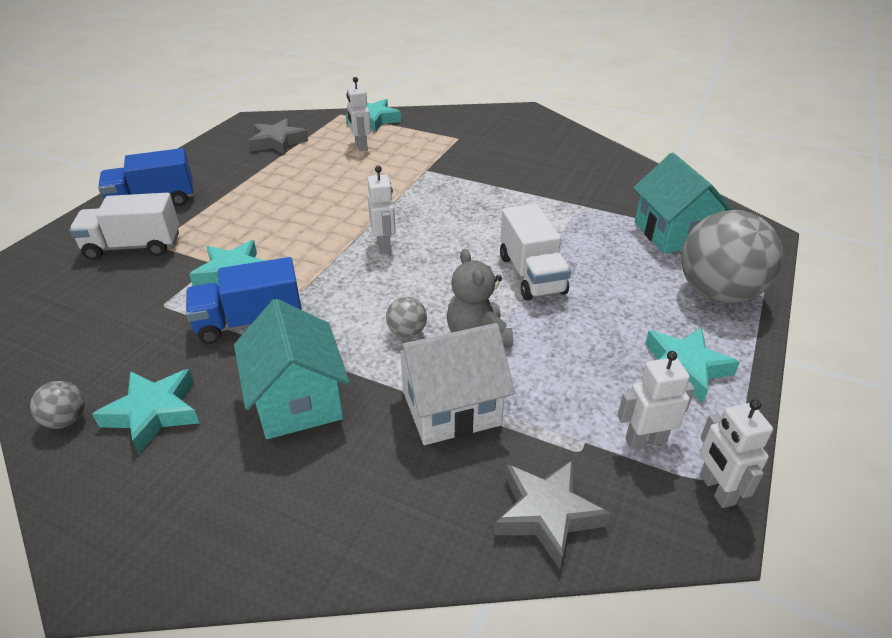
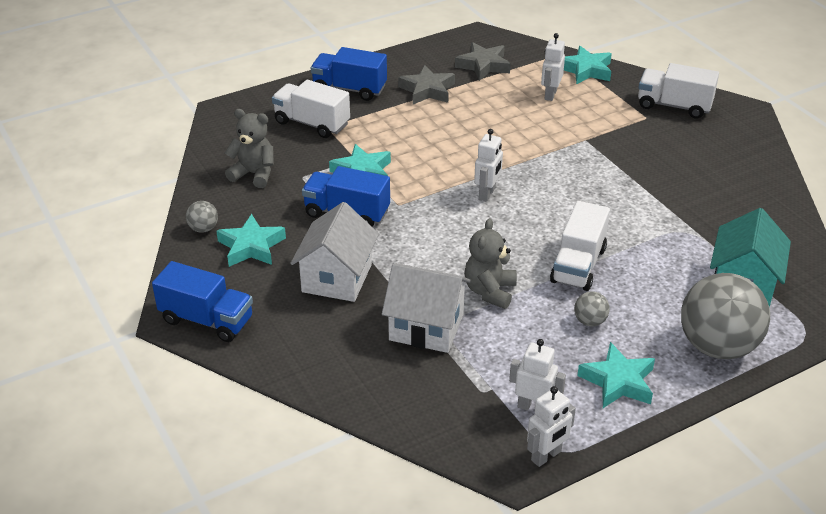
camera: 35 degrees right, 0 degrees up
(96, 325) = (254, 174): none -> grey teddy bear
(156, 548) = (207, 320): none -> blue truck
(298, 401) = (337, 278): turquoise house -> white house
(407, 332) = (443, 266): grey ball -> grey ball (590, 321)
(470, 124) = (674, 106): none -> white truck
(546, 514) = (425, 412): grey star -> grey star (427, 90)
(716, 489) = (546, 456): white robot -> white robot turned 150 degrees counterclockwise

